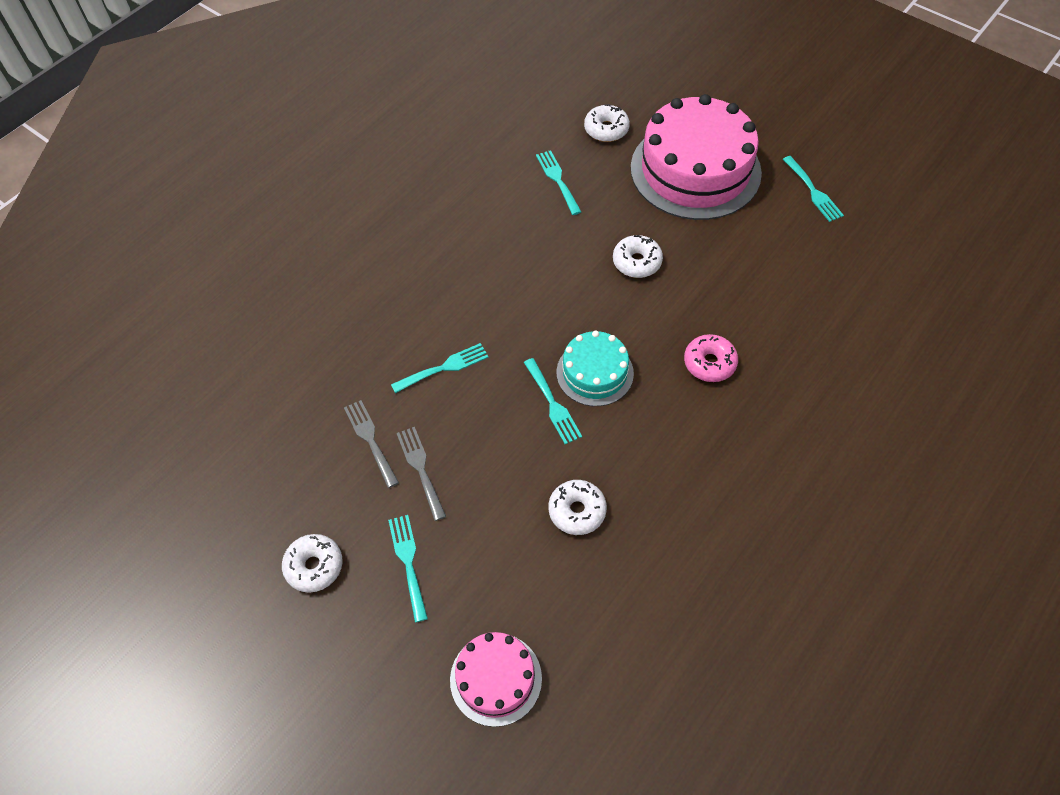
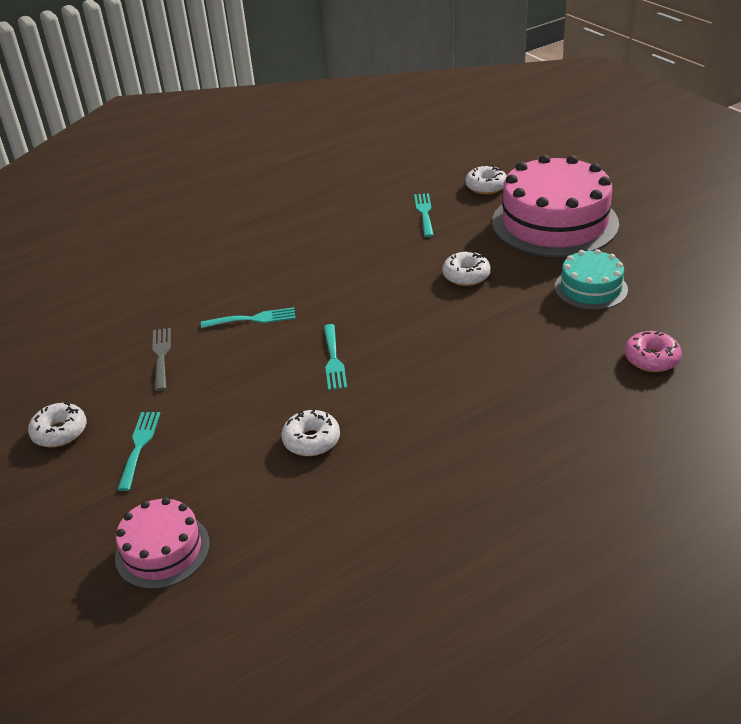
camera: 20 degrees right, 20 degrees down
(420, 469) = (191, 383): grey fork -> none
(595, 373) = (384, 345): turquoise cake -> turquoise cake (590, 288)
(709, 363) = (498, 356): pink donut -> pink donut (651, 359)
(813, 191) = (664, 251): turquoise fork -> none

